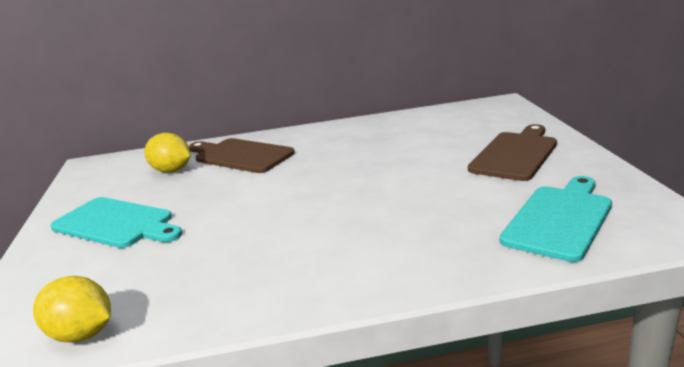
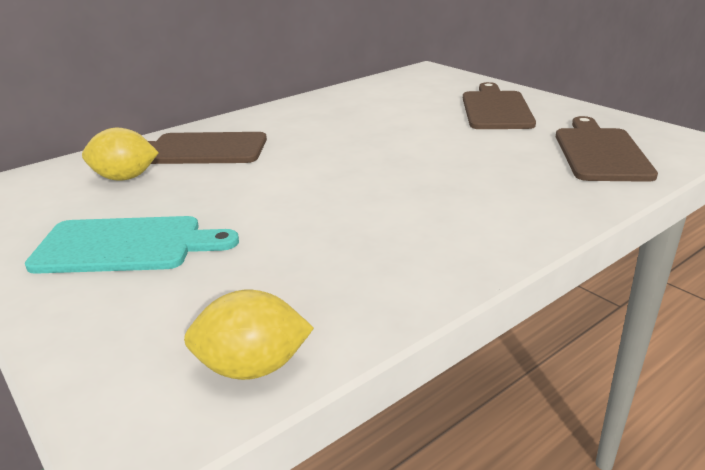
camera: 30 degrees left, 5 degrees up
(559, 219) = (600, 152): turquoise cutting board -> brown cutting board

